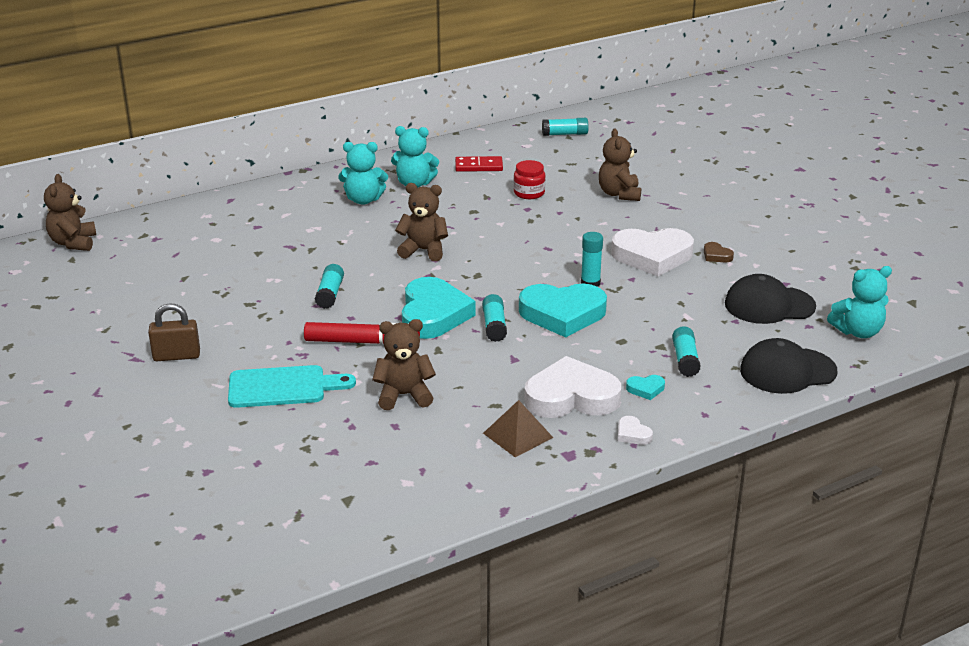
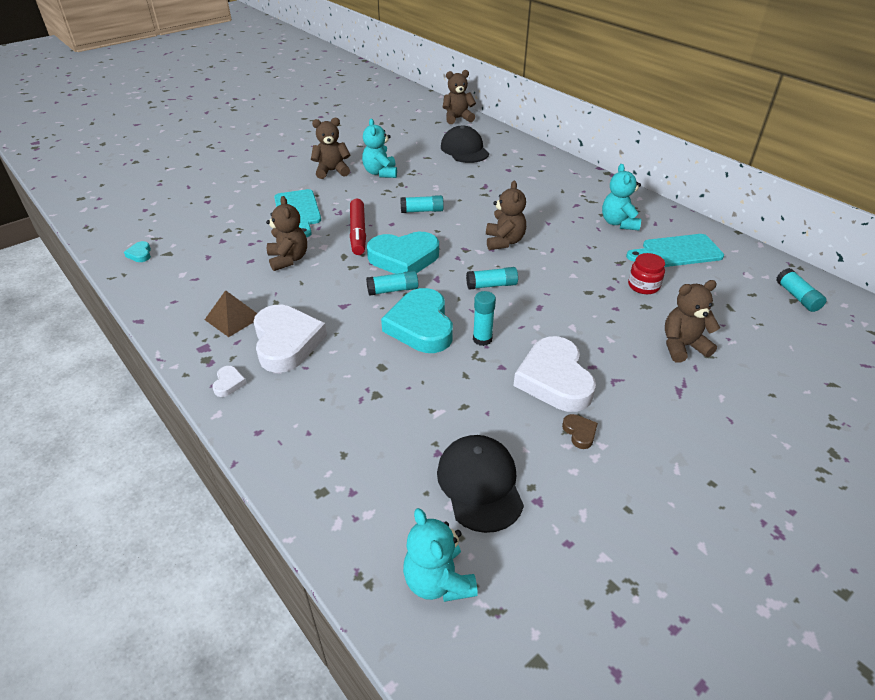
camera: 80 degrees right, 10 degrees up
(176, 356) = (332, 171): brown padlock -> brown teddy bear
(363, 200) = (574, 204): turquoise teddy bear -> turquoise teddy bear (380, 173)
(479, 166) = (678, 252): red domino -> turquoise cutting board
(632, 434) = (229, 383): white heart -> white heart turned 135 degrees clockwise
(645, 389) = (300, 388): turquoise heart -> turquoise heart (140, 254)
(685, 360) = (353, 414): turquoise glue stick -> turquoise glue stick (491, 285)
(716, 255) = (579, 433): brown heart -> brown heart turned 120 degrees clockwise
(787, 371) = (339, 501): black cap -> black cap (464, 150)

